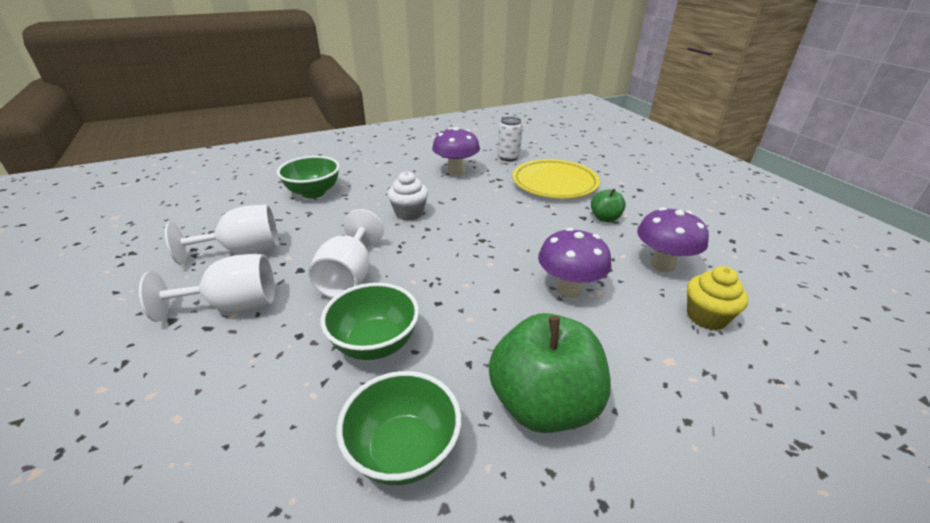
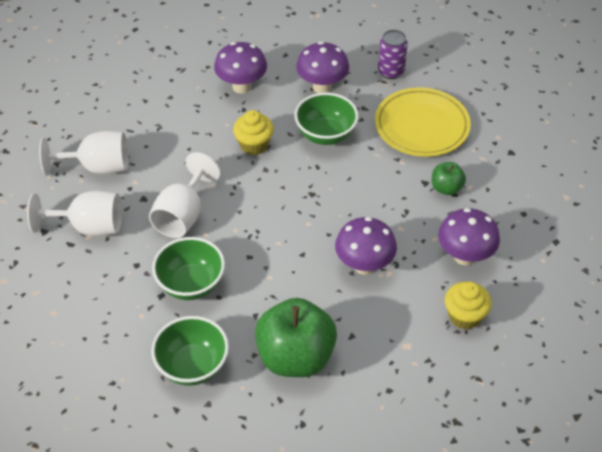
camera: 15 degrees right, 15 degrees up
(313, 192) = (166, 96): green bowl -> green bowl (325, 135)
(384, 179) = (241, 86): none -> purple mushroom
(409, 213) = (254, 145): white cupcake -> yellow cupcake
(508, 157) = (391, 71): white can -> purple can

